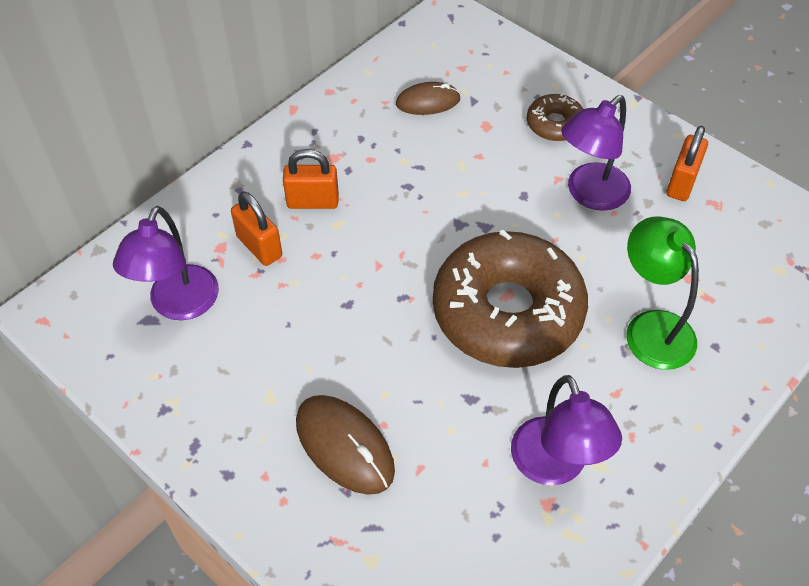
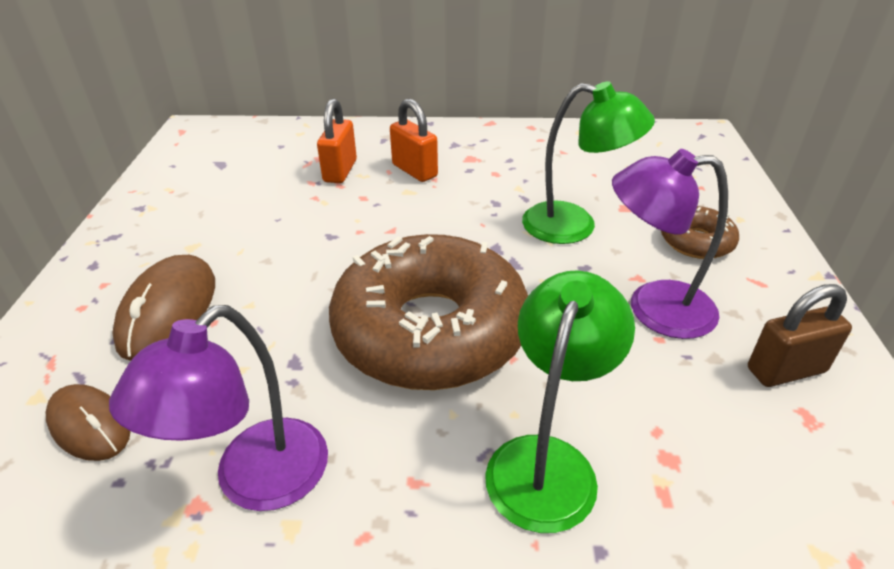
camera: 50 degrees right, 15 degrees down
(179, 305) = (246, 168): purple lamp -> none
(428, 101) = (597, 168): brown mouse -> brown mouse (90, 425)
(479, 166) = (574, 226): none -> green lamp
(681, 183) = (786, 370): orange padlock -> brown padlock

